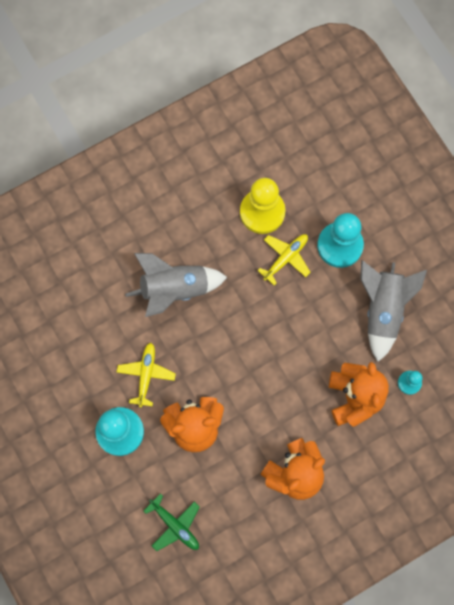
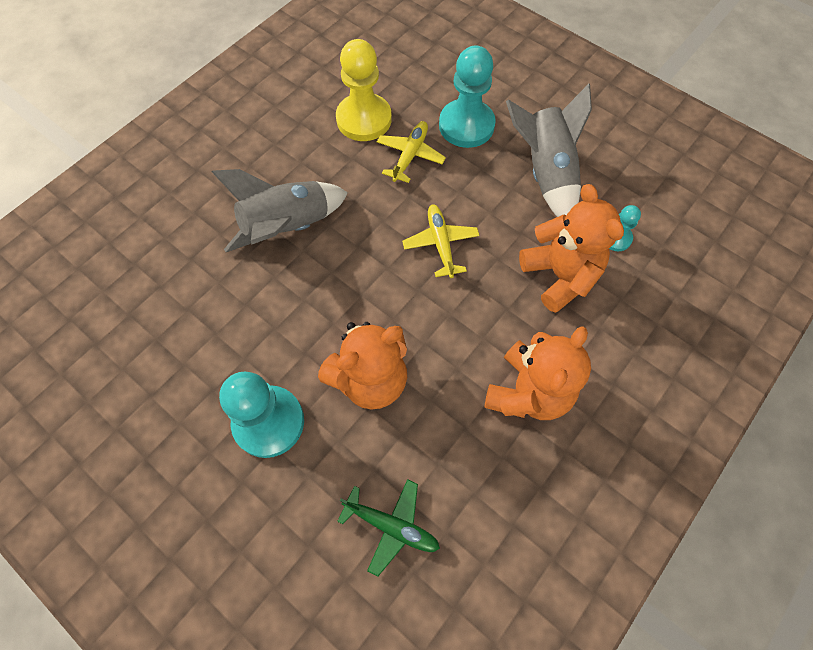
camera: 20 degrees left, 10 degrees down
(146, 375) = (282, 337): yellow plane -> yellow plane (440, 244)

